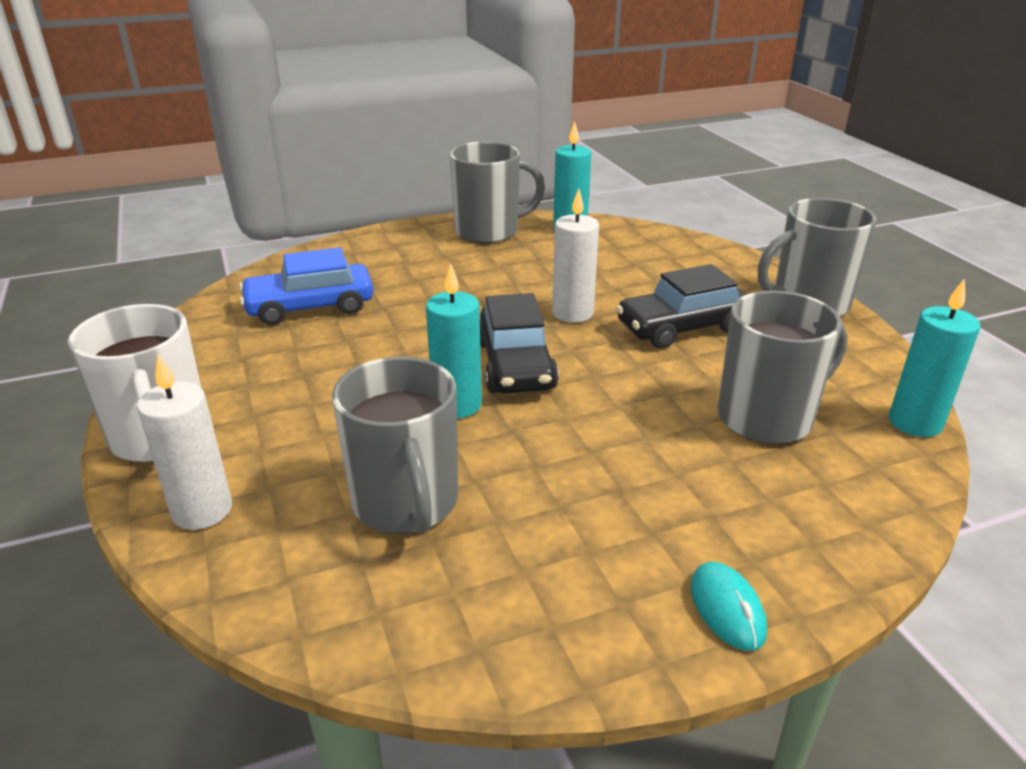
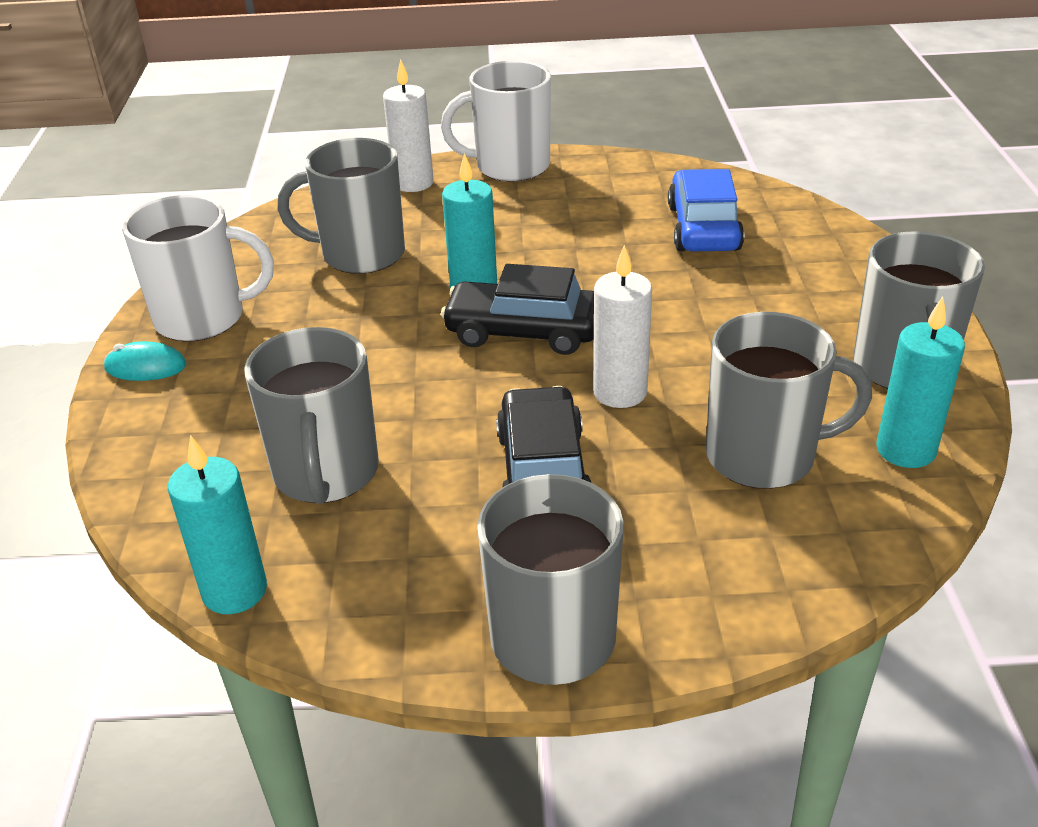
camera: 110 degrees right, 5 degrees up
(604, 598) = (202, 318): none -> white mug
(606, 263) = (763, 456): none -> grey mug

